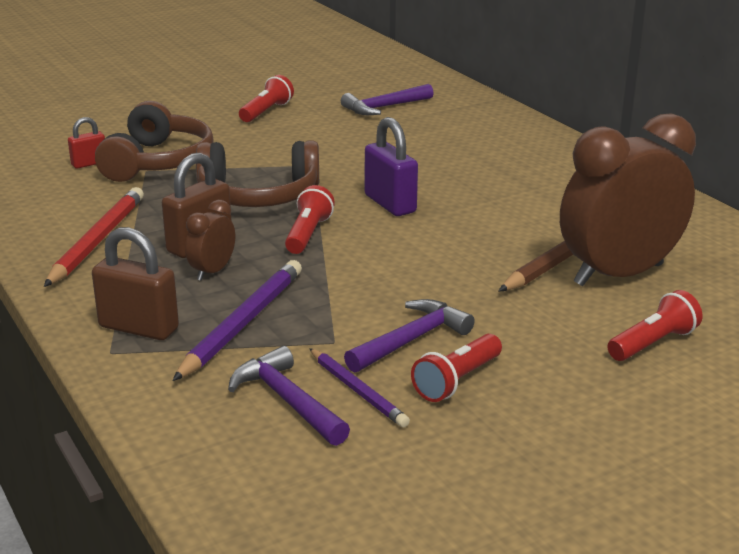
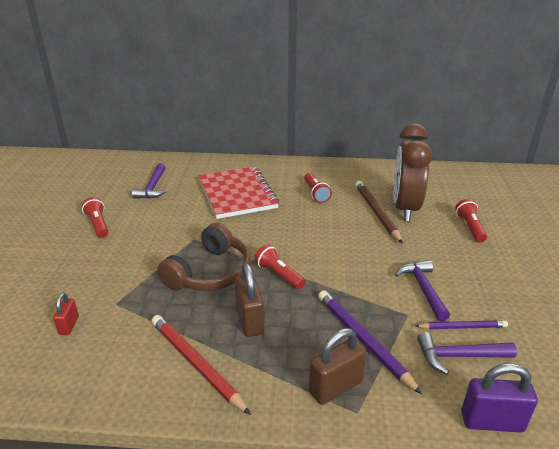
camera: 55 degrees left, 5 degrees up
(158, 162) = (110, 293): brown headphones -> none
(212, 272) = (290, 328): brown clock -> none
(390, 204) = (272, 234): purple padlock -> purple padlock (492, 422)
(450, 154) = (237, 194): none -> red notebook
(457, 381) = (471, 292): red flashlight -> red flashlight (316, 193)

